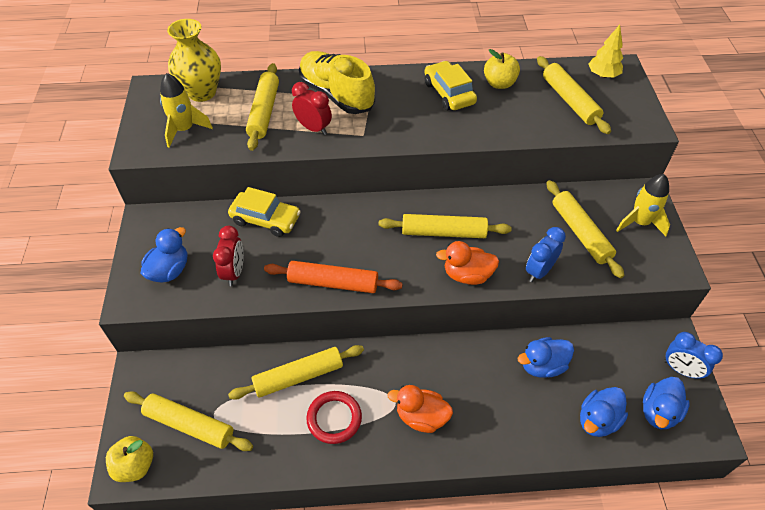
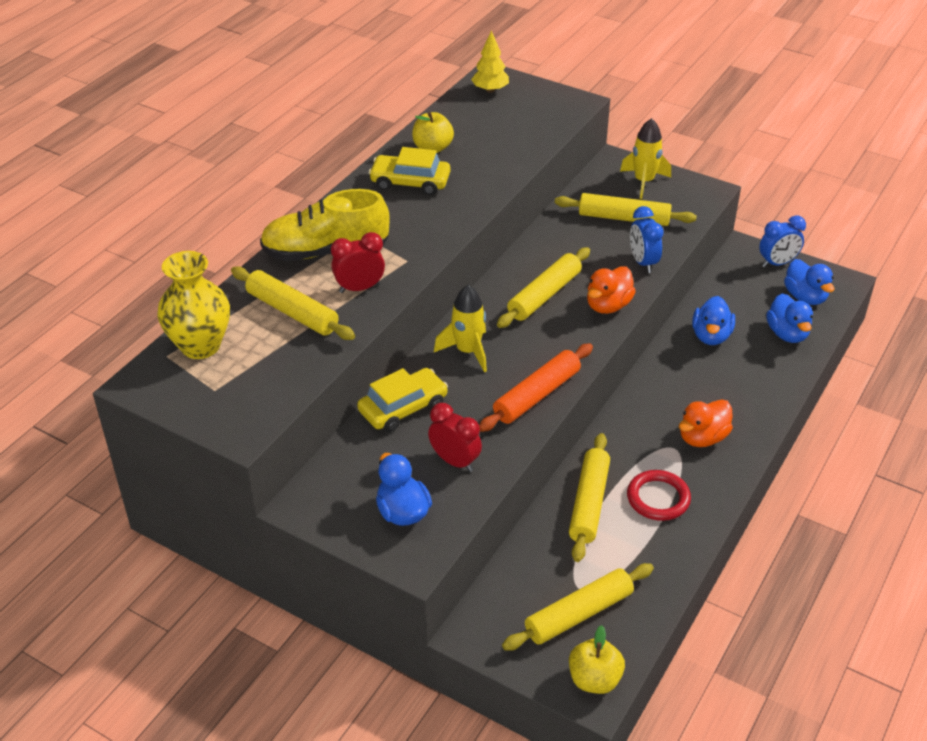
camera: 55 degrees left, 10 degrees down
(184, 130) = (251, 382): yellow rocket -> yellow rocket (468, 351)
(569, 101) = (501, 123): yellow rolling pin -> none

